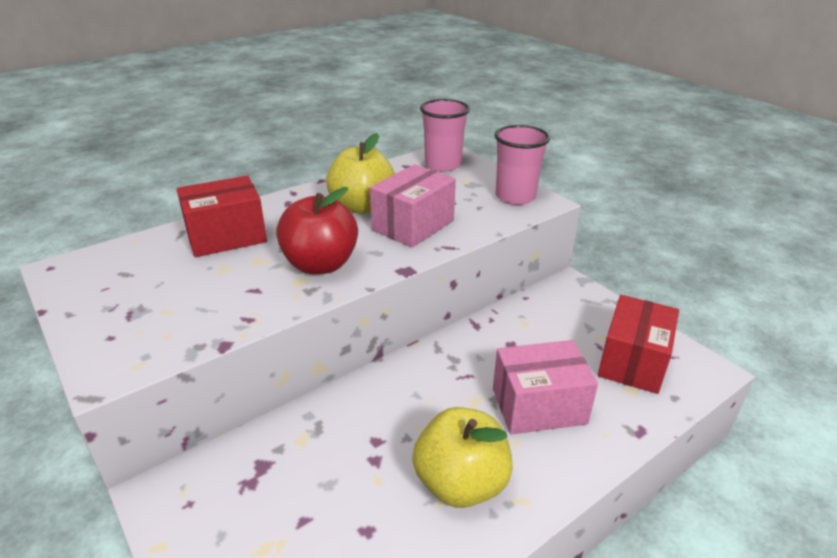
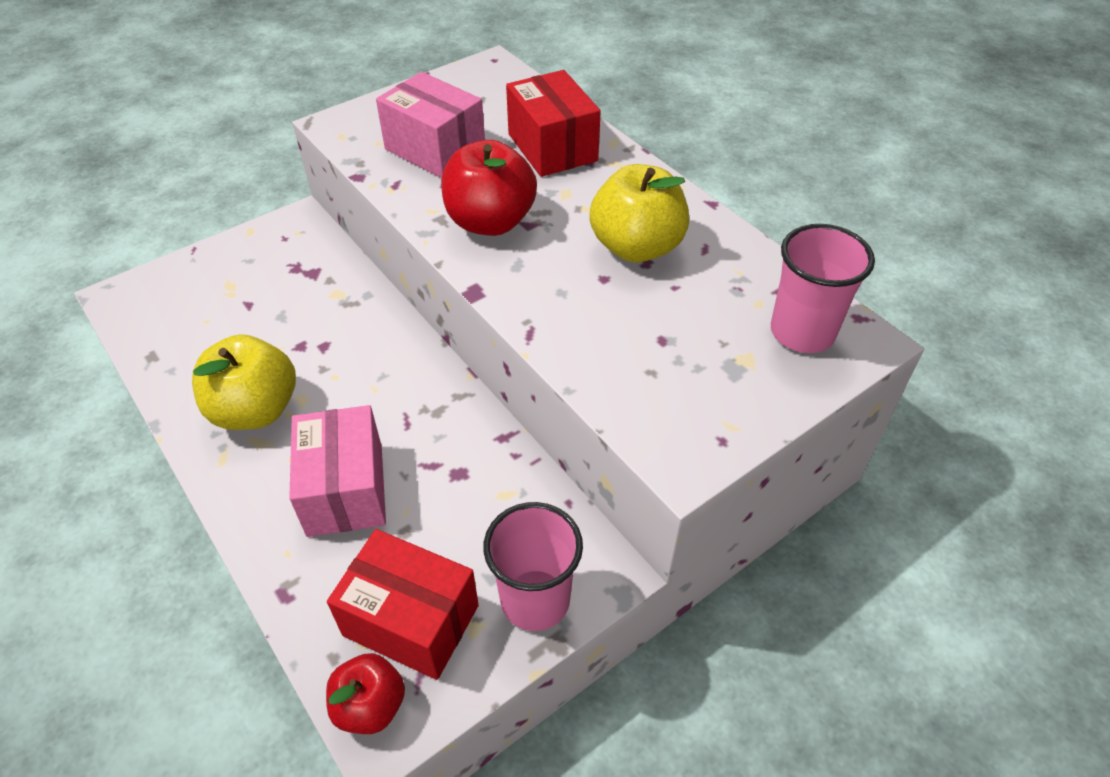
camera: 90 degrees right, 15 degrees up
(413, 225) = (587, 297): pink box -> pink box (435, 149)
(515, 197) = (695, 422): pink cup -> pink cup (535, 600)
(696, 376) = (370, 706): none -> red apple

